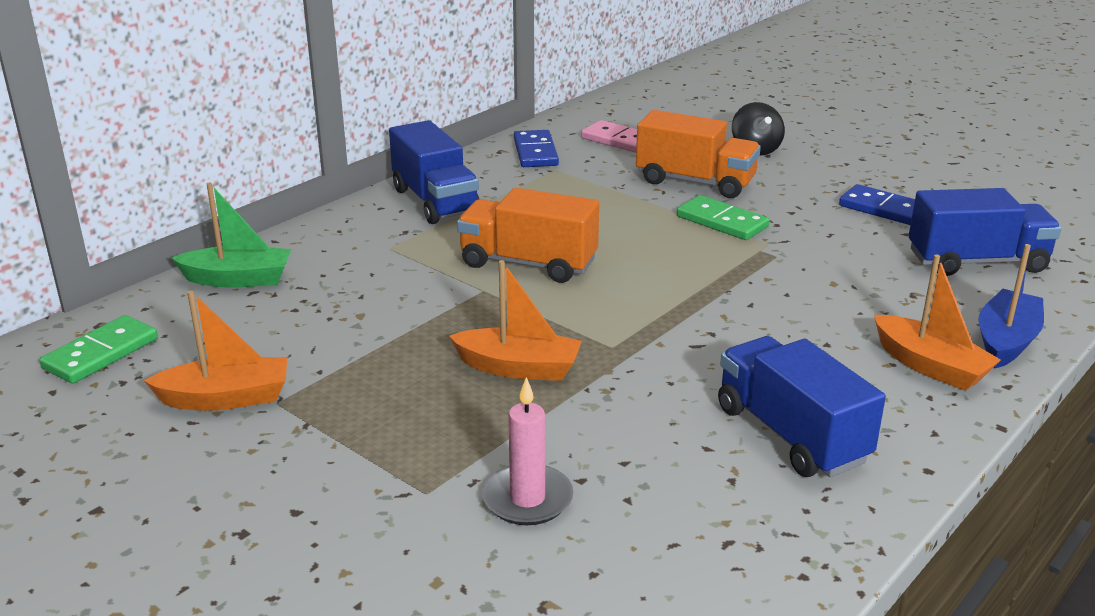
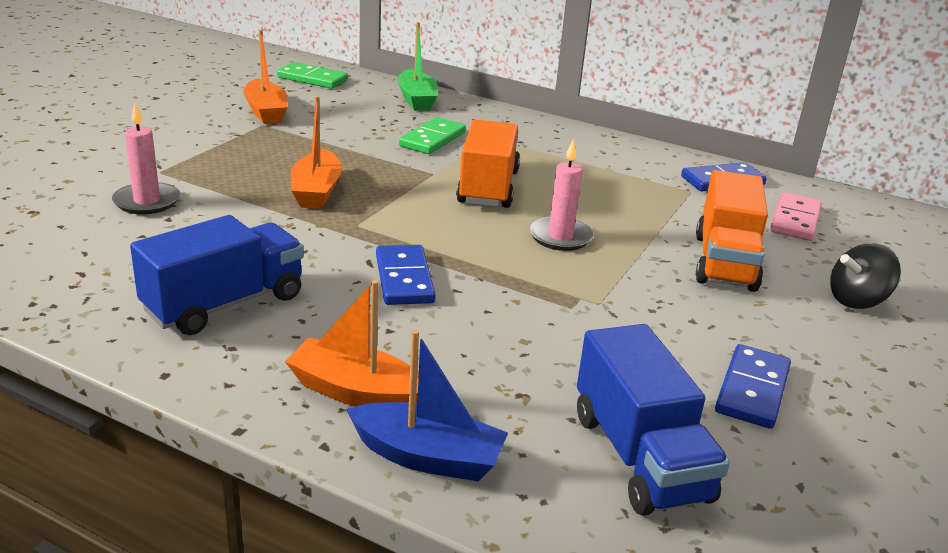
camera: 75 degrees right, 0 degrees up
(435, 201) = (581, 147): blue truck -> none
(646, 242) = (560, 237): none -> pink candle
(721, 222) = (633, 276): green domino -> green domino (432, 139)
(732, 328) = (404, 279): none -> blue domino
(930, 366) = (357, 392): orange boat -> orange boat turned 75 degrees clockwise

